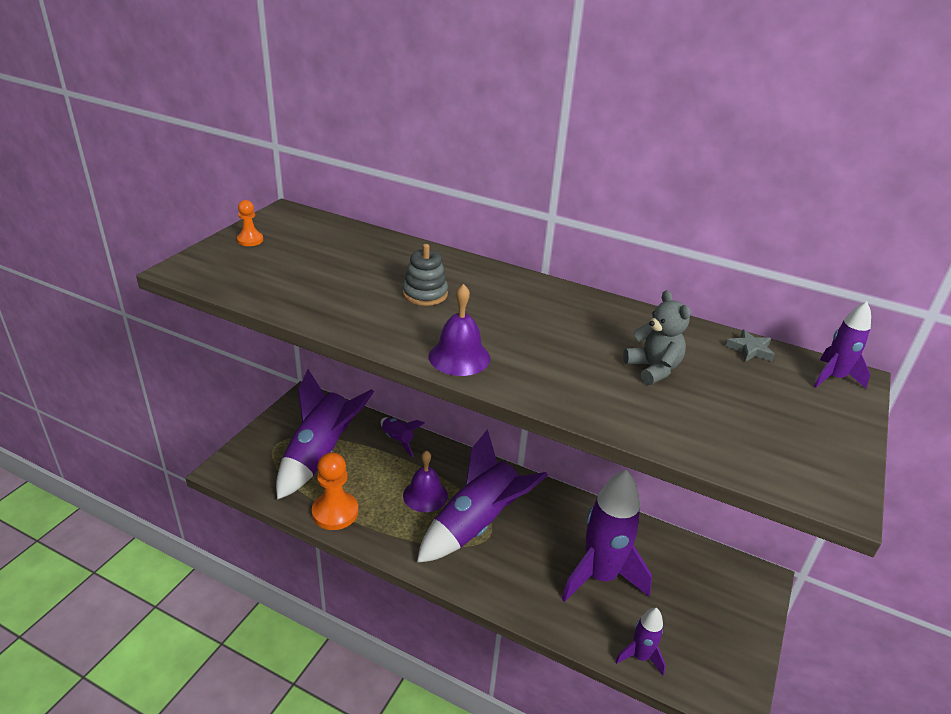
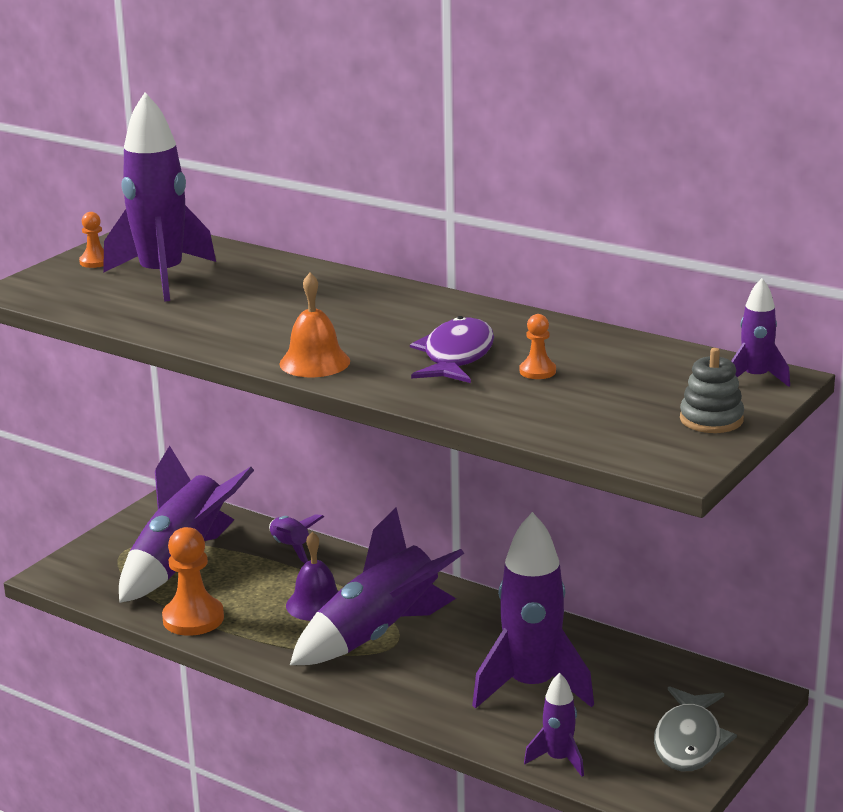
camera: 10 degrees right, 10 degrees down
(308, 258) = (162, 277): none -> purple rocket
(425, 294) = (293, 309): grey stacking toy -> grey stacking toy (711, 419)
(459, 357) = (314, 362): purple bell -> orange bell
(578, 350) = (456, 356): none -> purple fish
(653, 369) = (537, 371): grey teddy bear -> orange pawn
(730, 631) = (689, 741): none -> grey fish
(750, 350) = (669, 355): grey star -> none

